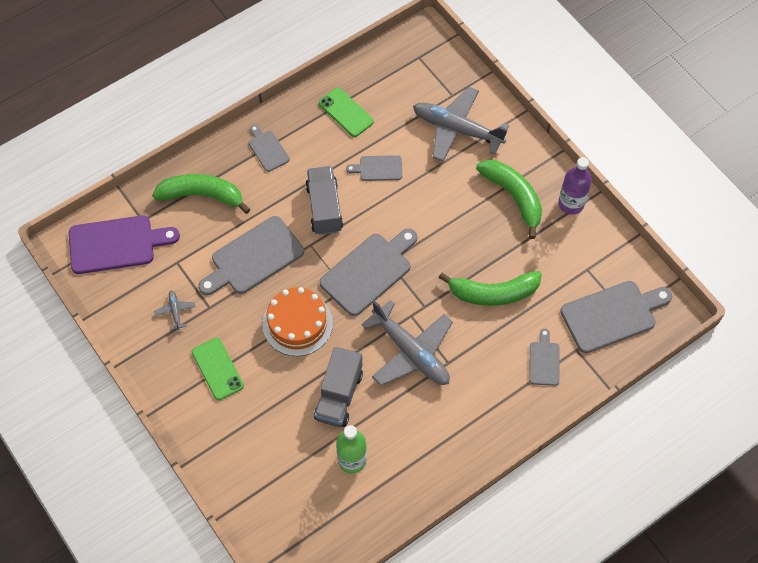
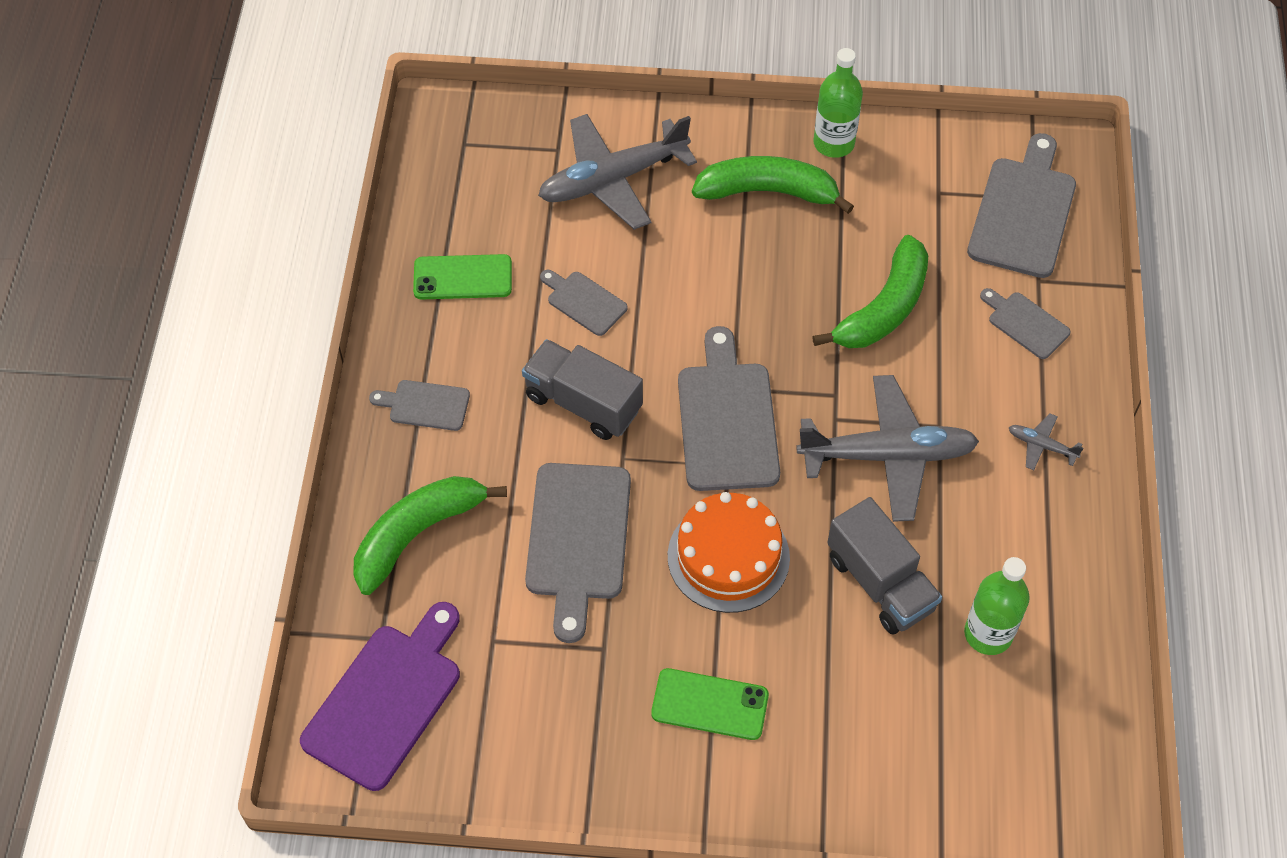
camera: 50 degrees left, 5 degrees down
(175, 311) = (569, 696): grey plane -> grey plane (1041, 445)
(378, 168) = (584, 302): grey cutting board -> grey cutting board turned 90 degrees clockwise
(571, 204) = (833, 143): purple bottle -> green bottle

